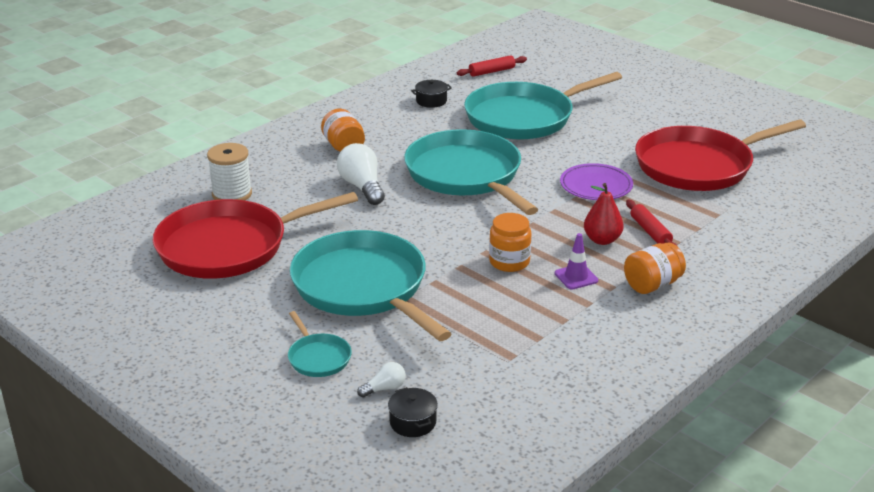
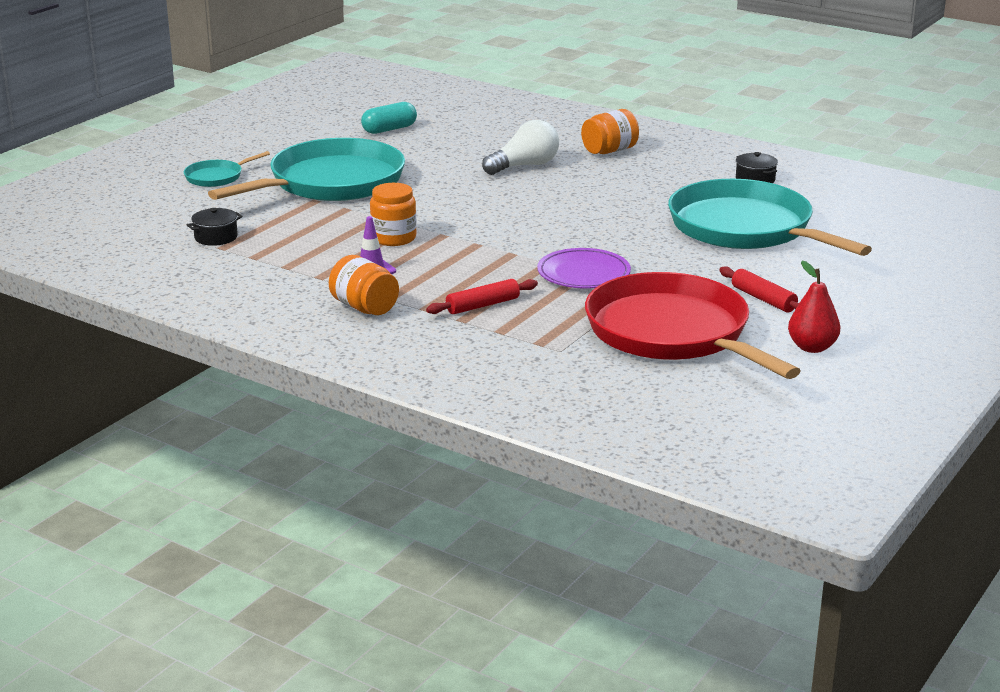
camera: 80 degrees right, 5 degrees down
(229, 246) = (389, 129): red pan -> turquoise capsule
(232, 194) = (485, 119): white spool -> none
(384, 388) = (172, 203): white light bulb -> none
(412, 422) = (124, 217): black pot -> black pot (216, 237)
(466, 175) = (575, 208): turquoise pan -> none
(492, 71) = (871, 204): red rolling pin -> red rolling pin (763, 299)
(602, 240) = (454, 280): red pear -> red pear (812, 347)

